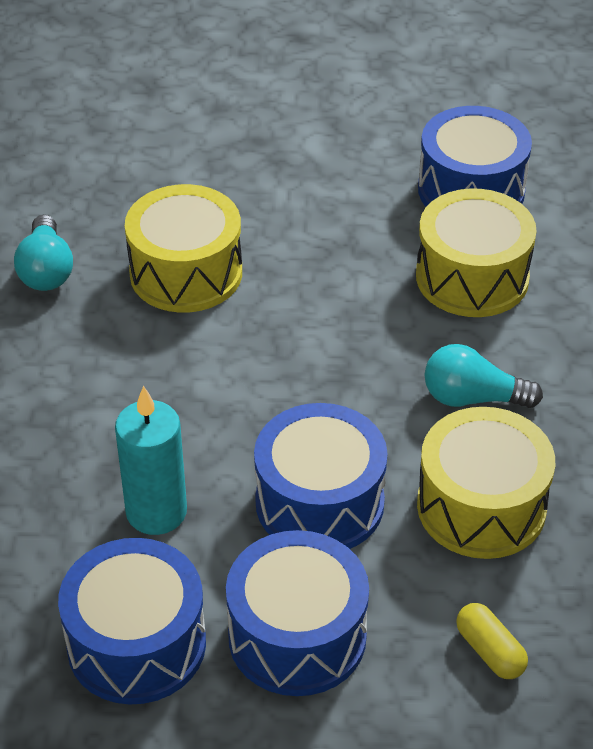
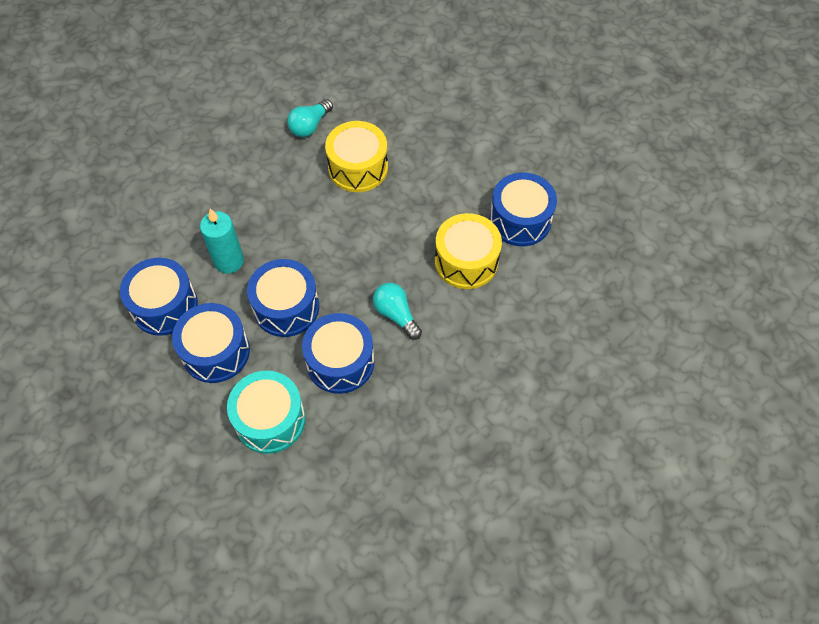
camera: 45 degrees right, 15 degrees up
(481, 506) = (340, 362): yellow drum -> blue drum
(490, 651) = (270, 419): yellow capsule -> turquoise drum

